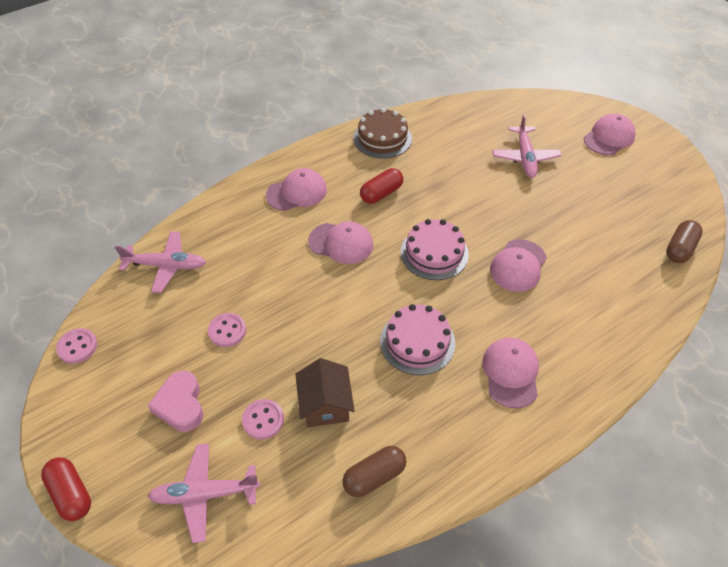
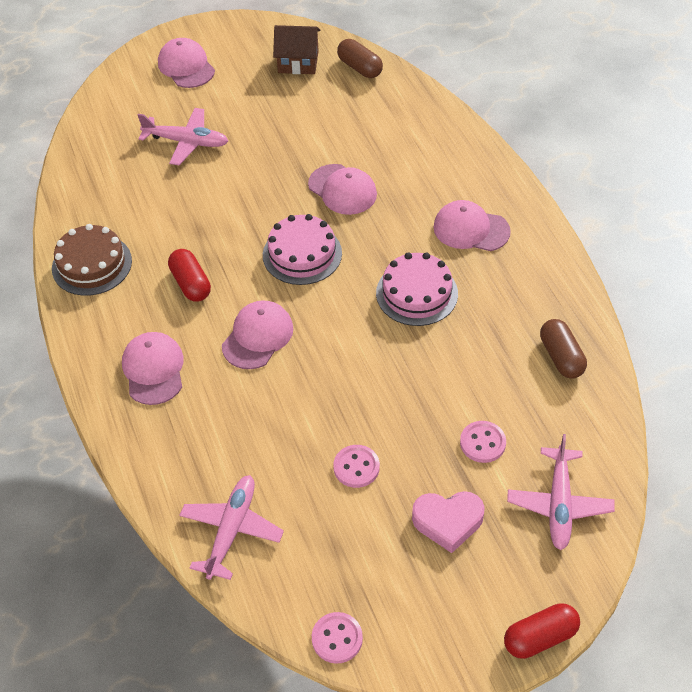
camera: 75 degrees left, 0 degrees up
(325, 404) = (475, 384): brown house -> brown house (298, 62)

